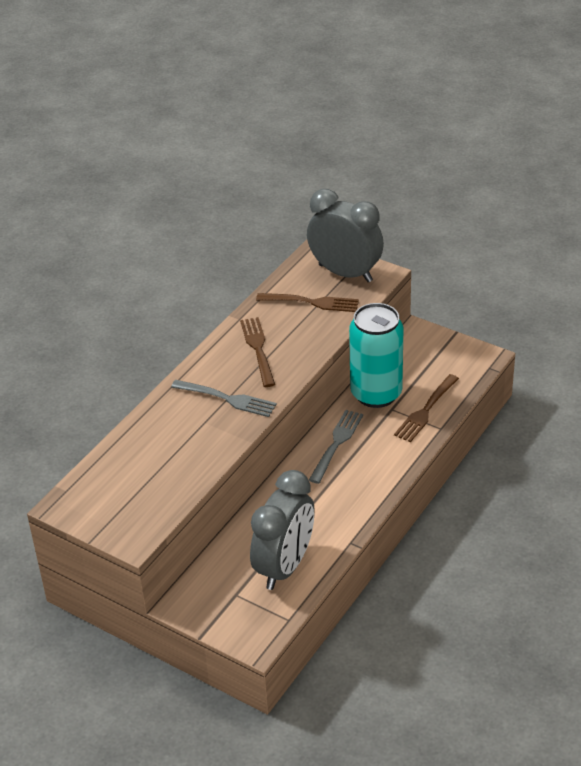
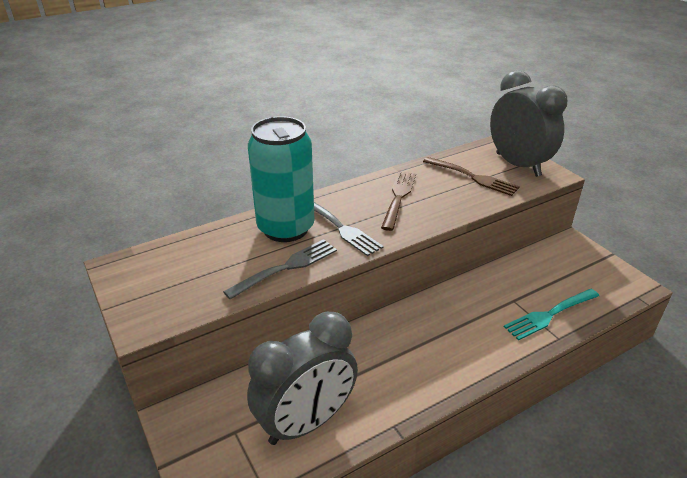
camera: 25 degrees right, 5 degrees down
(336, 444) = (439, 314): grey fork -> grey fork (285, 268)
(376, 394) = (504, 281): turquoise can -> turquoise can (286, 228)
(426, 410) = (550, 314): brown fork -> turquoise fork

